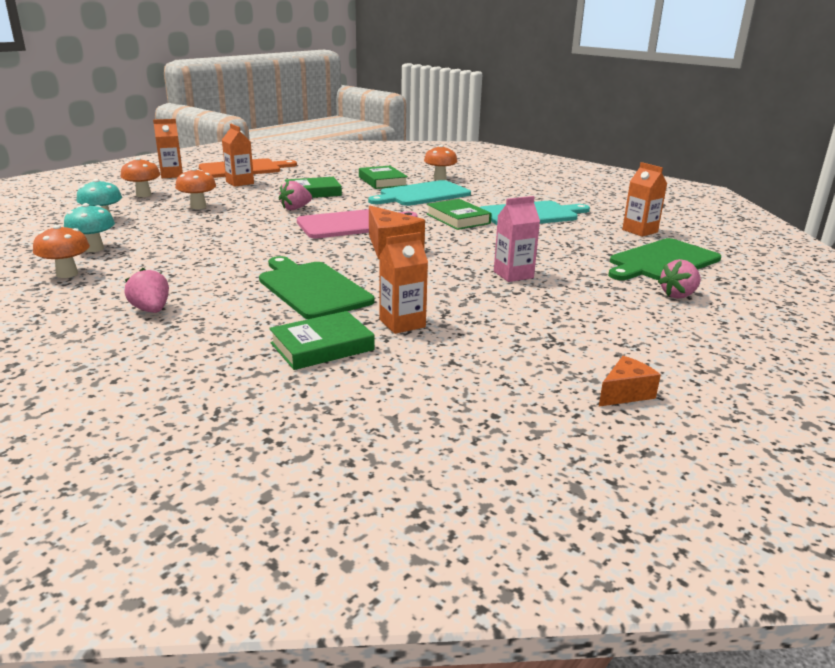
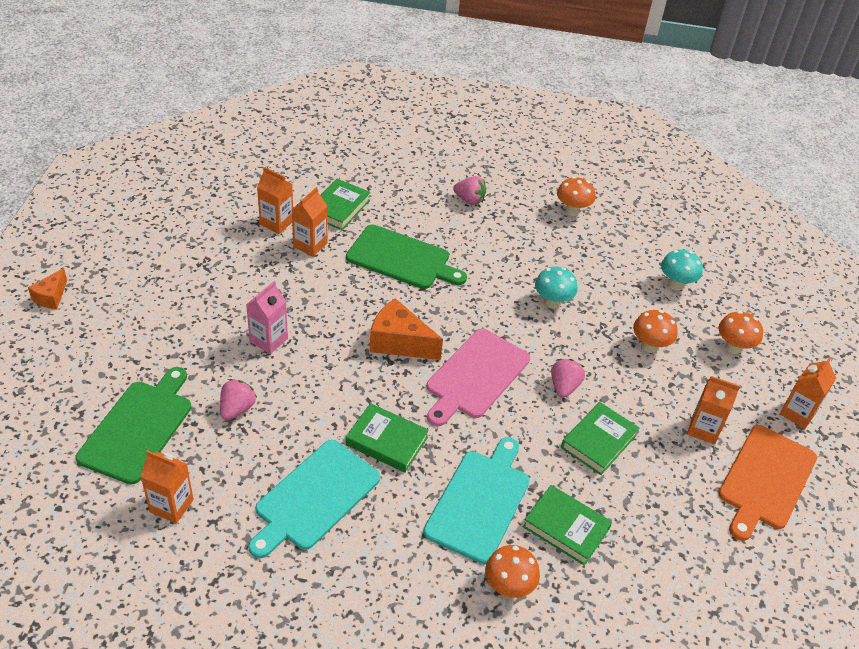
camera: 145 degrees right, 20 degrees up
(94, 249) = (608, 243): turquoise mushroom -> turquoise mushroom (552, 302)
(424, 354) = (276, 223): none -> orange carton
(625, 393) = (148, 232): orange cheese -> orange cheese (51, 297)
(678, 295) = (119, 363): pink strawberry -> pink strawberry (237, 409)

